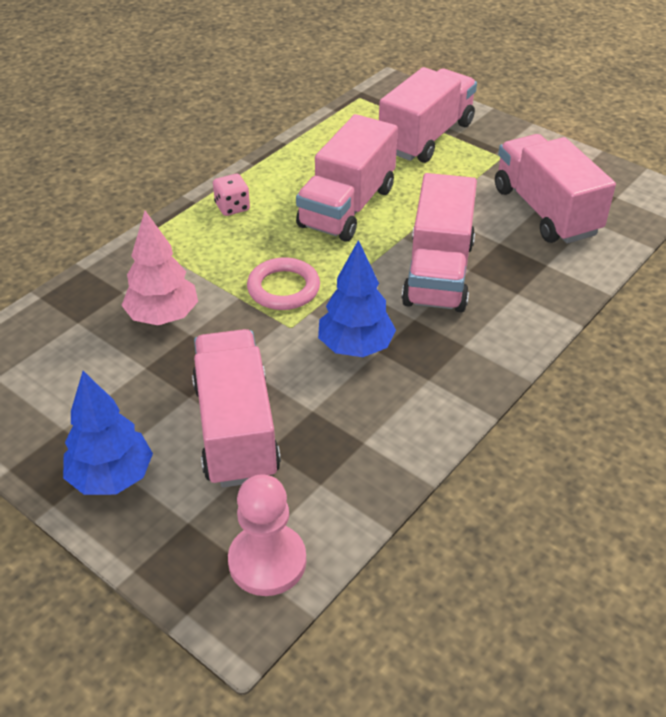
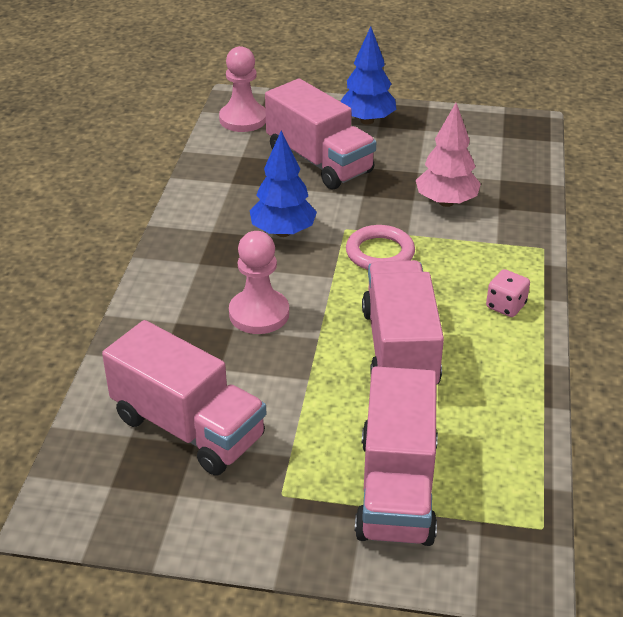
camera: 150 degrees right, 5 degrees down
(438, 273) = (259, 314): pink truck -> pink pawn

